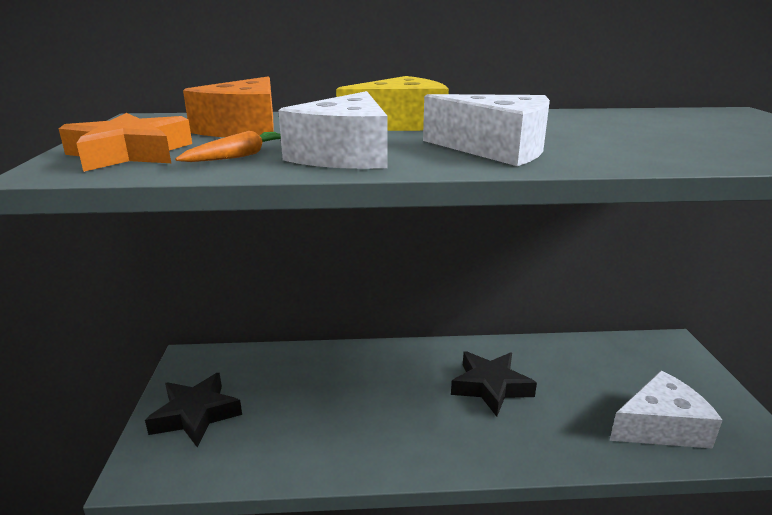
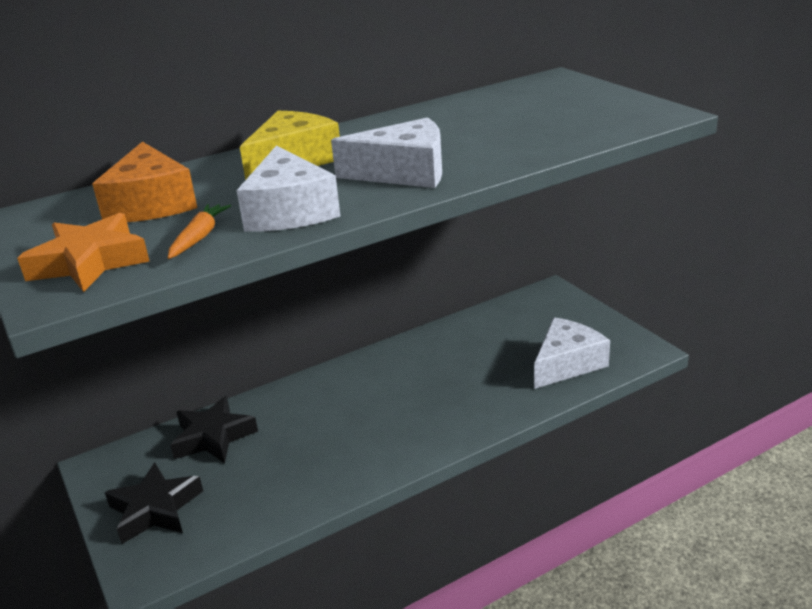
camera: 25 degrees left, 5 degrees up
(491, 387) = (419, 382): black star -> black star (213, 437)

